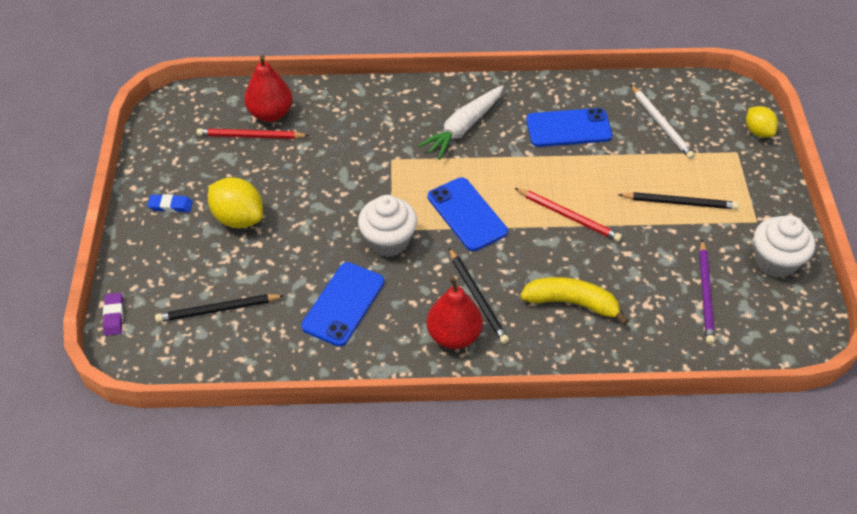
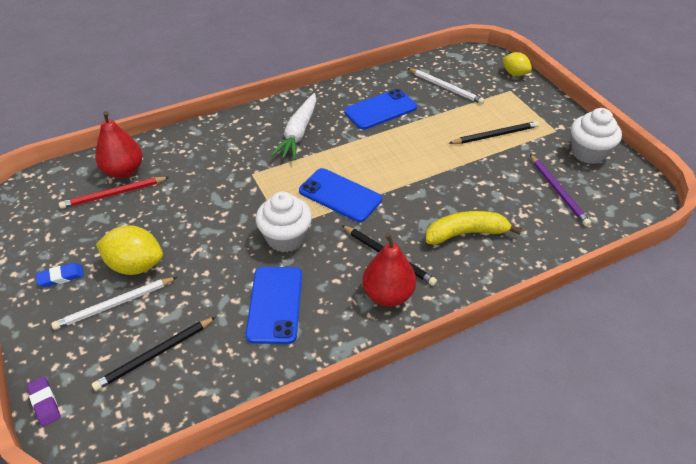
camera: 25 degrees left, 5 degrees down
(204, 250) = (115, 304): none -> white pencil
(569, 216) = (421, 170): red pencil -> none

